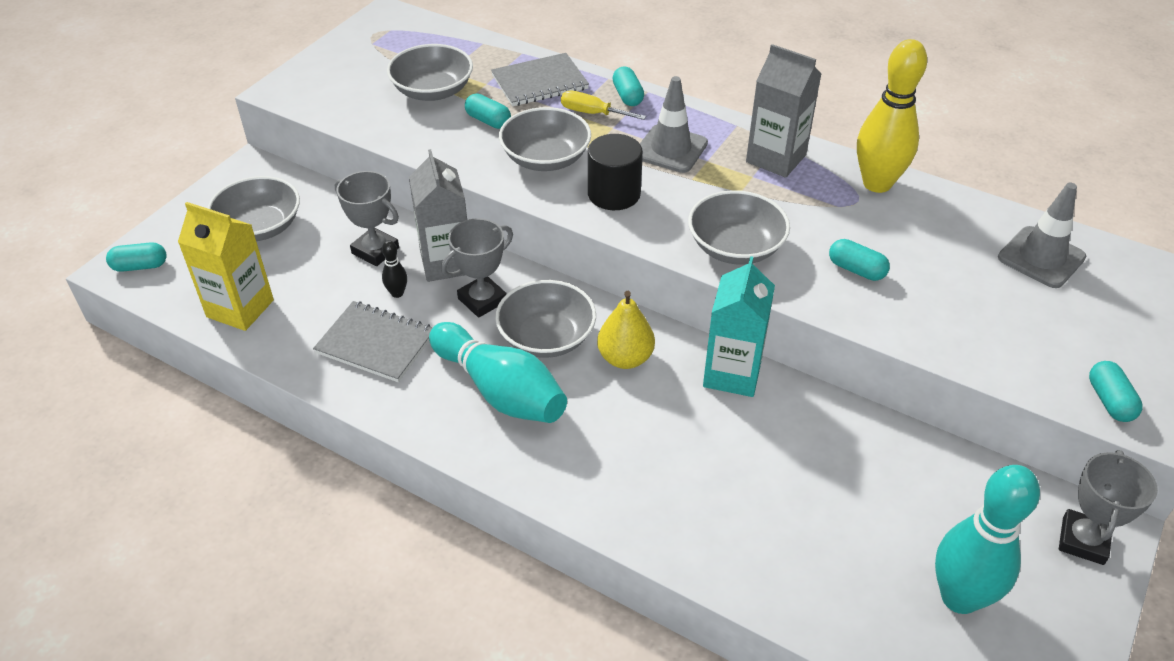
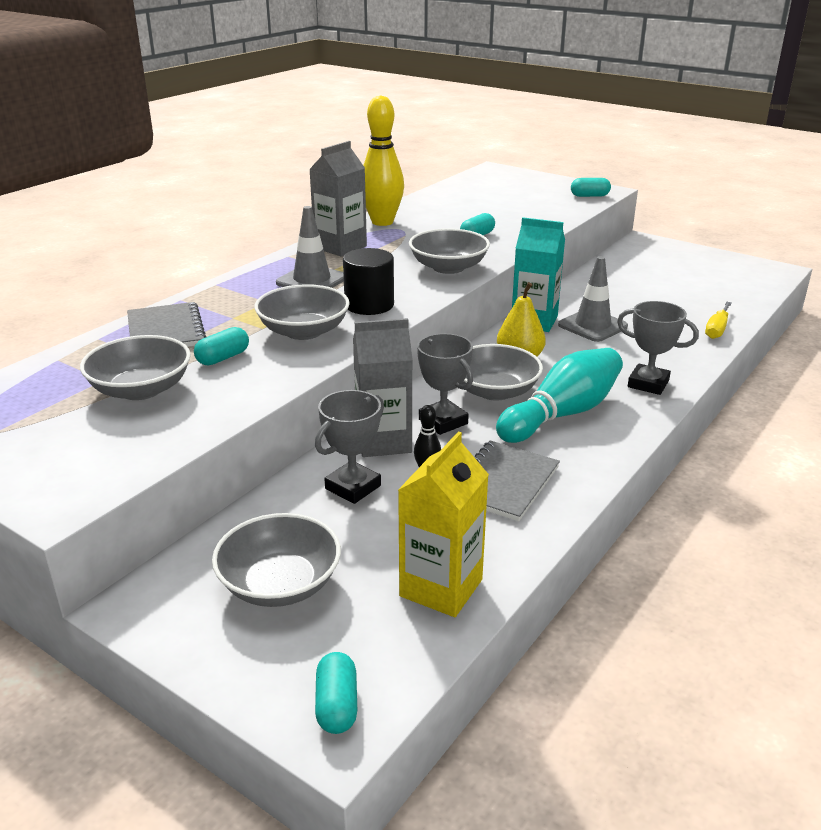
camera: 85 degrees left, 15 degrees down
(592, 113) = (238, 308): yellow screwdriver -> yellow screwdriver (717, 329)
(627, 96) = (218, 292): turquoise capsule -> none
(959, 597) = (704, 278): turquoise bowling pin -> none
(1041, 257) = (468, 193): grey traffic cone -> grey traffic cone (592, 326)
(1083, 540) = (653, 247): grey trophy -> grey trophy (648, 384)

